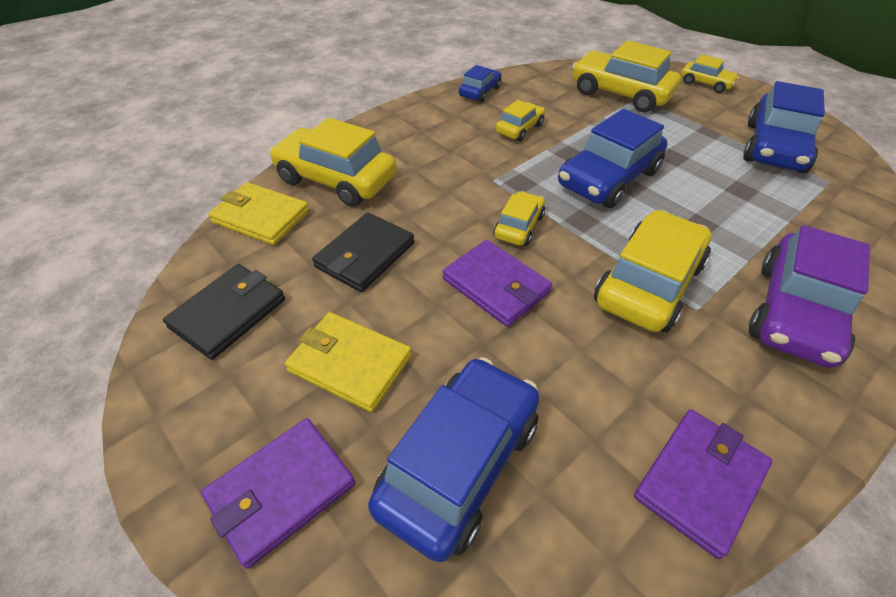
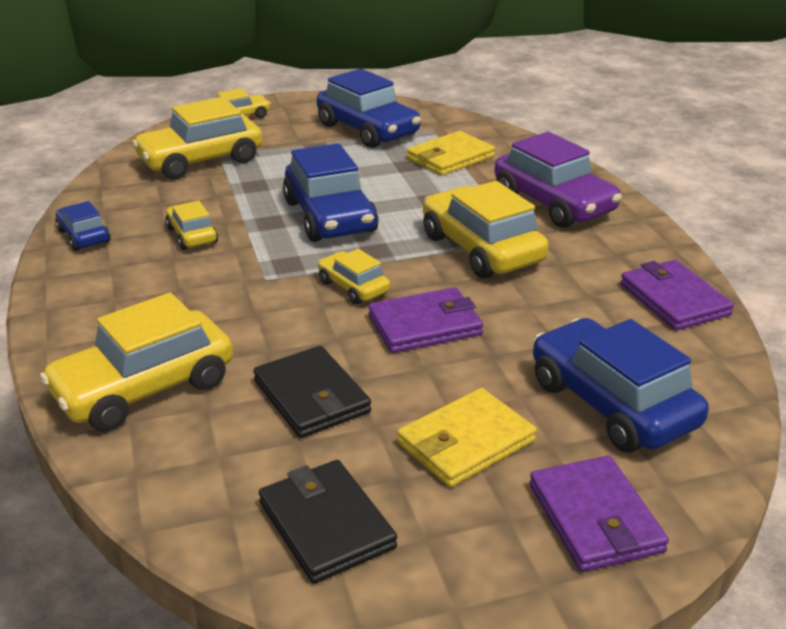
camera: 65 degrees left, 15 degrees down
(261, 217) = (159, 468): yellow wallet -> yellow wallet (450, 158)

